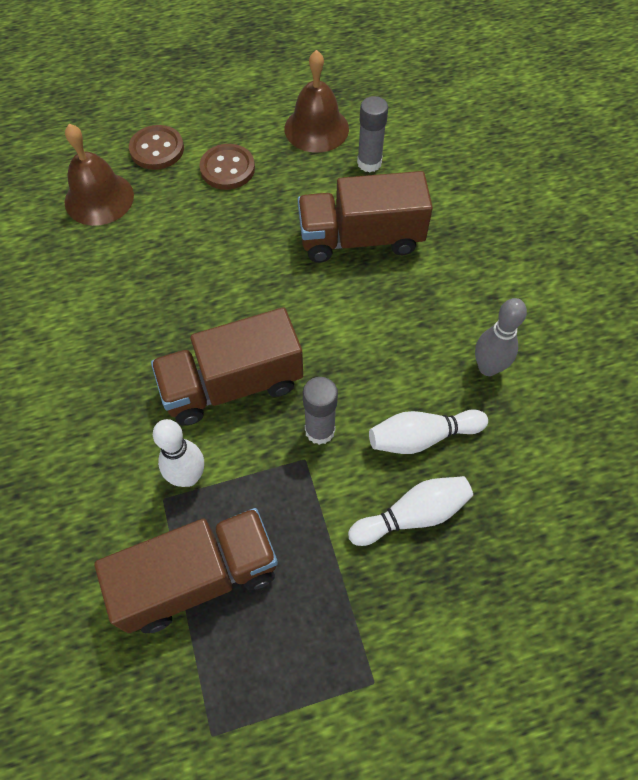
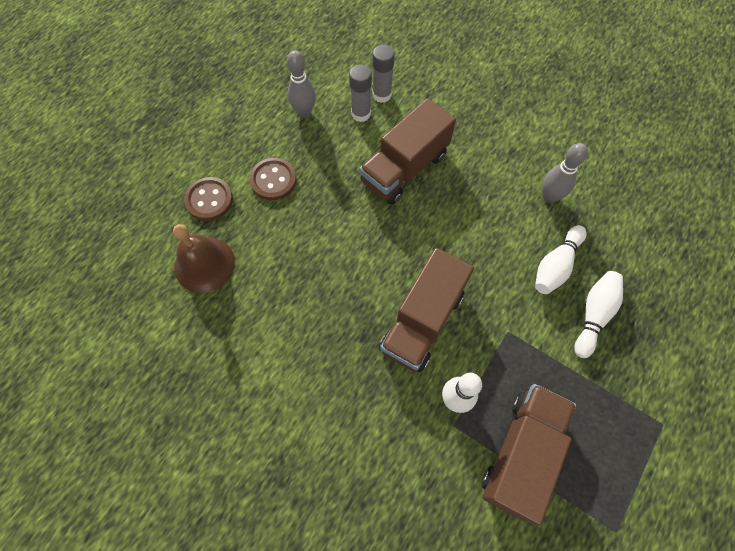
camera: 40 degrees left, 5 degrees up
(316, 128) = (304, 112): brown bell -> grey bowling pin
(320, 430) = (499, 307): grey glue stick -> grey glue stick (382, 95)

